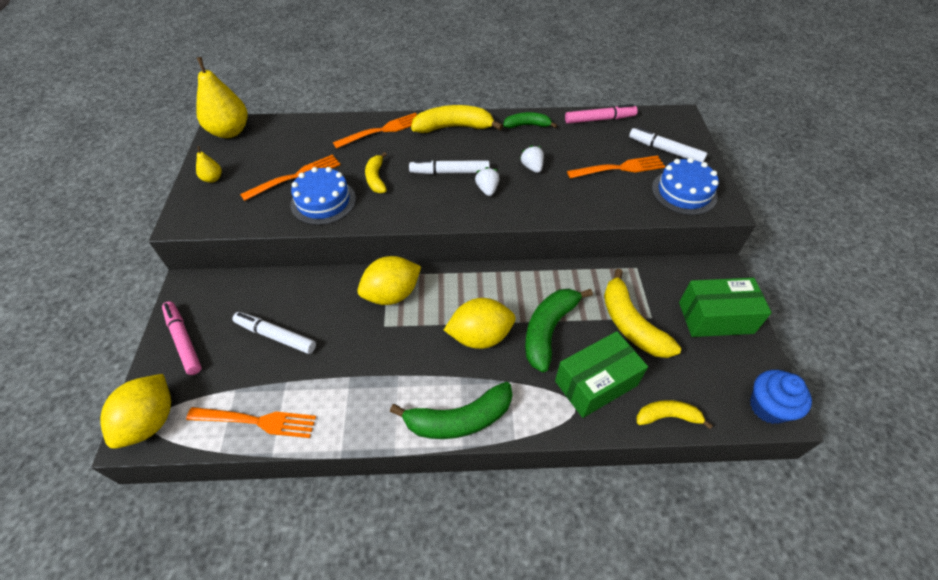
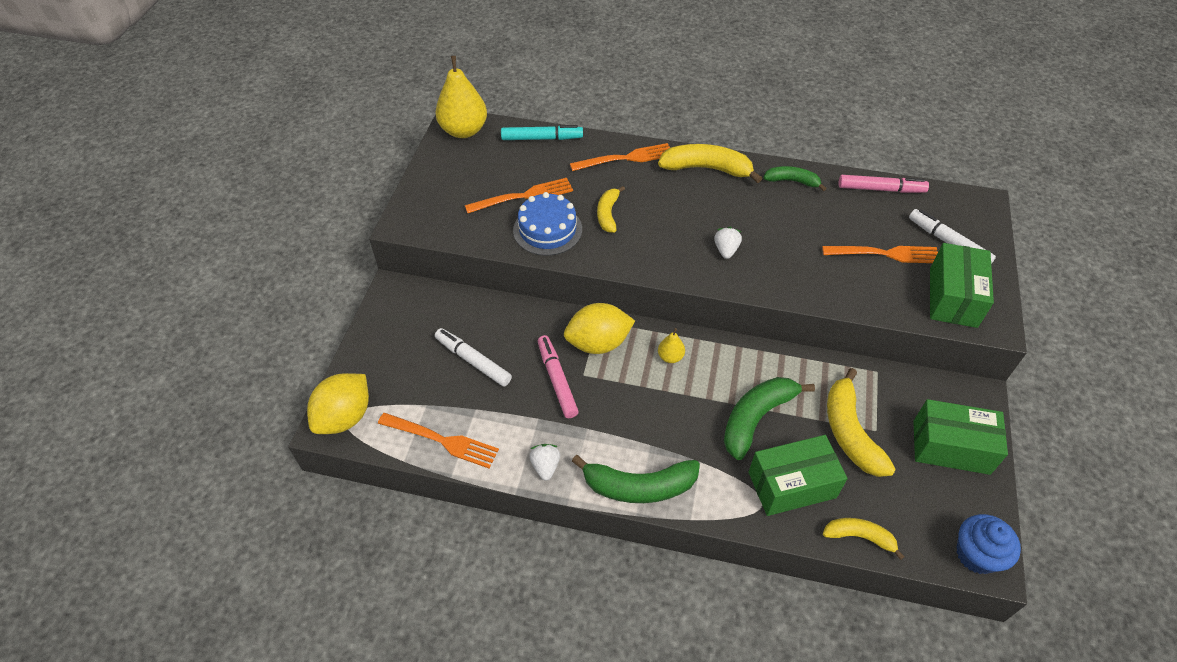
camera: 15 degrees right, 0 degrees up
(184, 340) = (384, 345): pink marker -> pink marker (557, 380)
(212, 179) = (439, 182): yellow pear -> yellow pear (670, 357)
(303, 126) = (542, 138): none -> turquoise marker
(449, 172) = (689, 222): white marker -> none
(480, 336) = (681, 408): yellow lemon -> none
(532, 167) = (783, 234): white strawberry -> white strawberry (545, 466)
(684, 192) = (953, 297): blue cake -> green box

